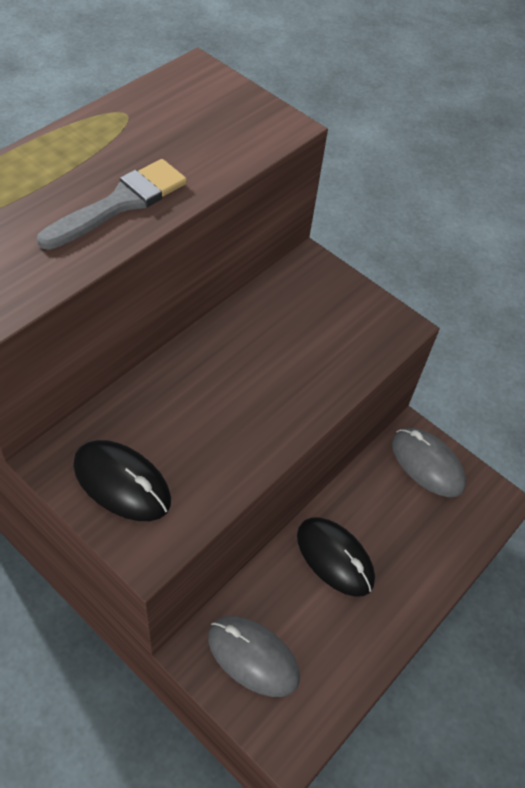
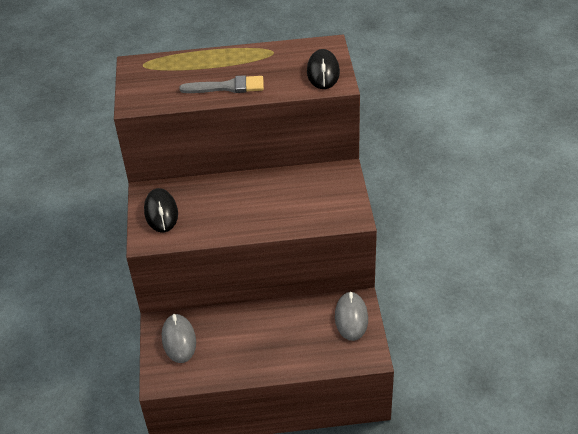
camera: 50 degrees right, 10 degrees down
(335, 558) = (257, 327): black mouse -> black mouse (323, 72)

